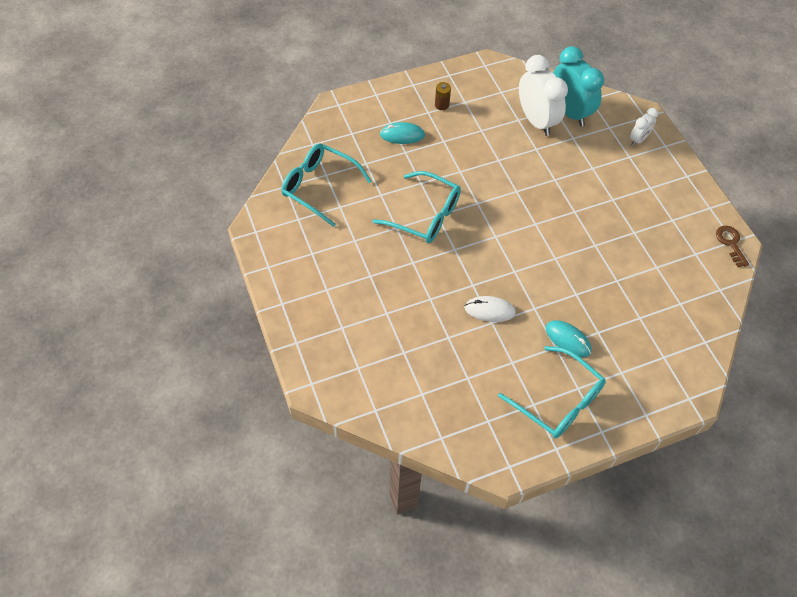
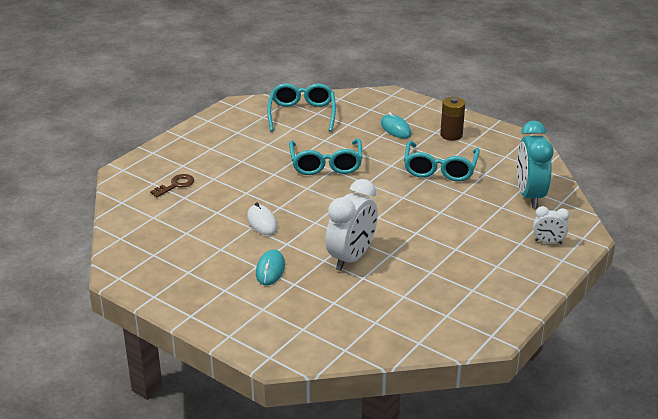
camera: 60 degrees right, 25 degrees down
(442, 105) = (451, 135): brown battery -> brown battery, size x1.54
(536, 121) = (495, 182): white clock -> white clock (351, 258)
(558, 401) = (202, 283): turquoise glasses -> turquoise glasses (440, 169)
(569, 112) = (530, 196): turquoise clock -> turquoise clock turned 150 degrees clockwise
(730, 243) = (485, 334): brown key -> brown key (176, 185)

